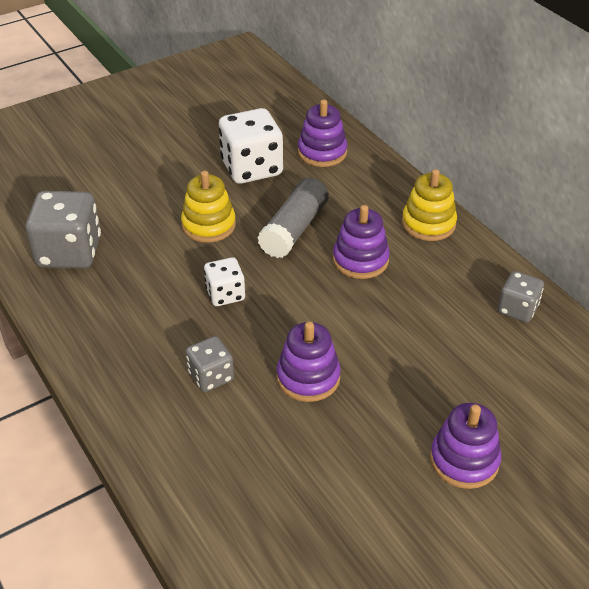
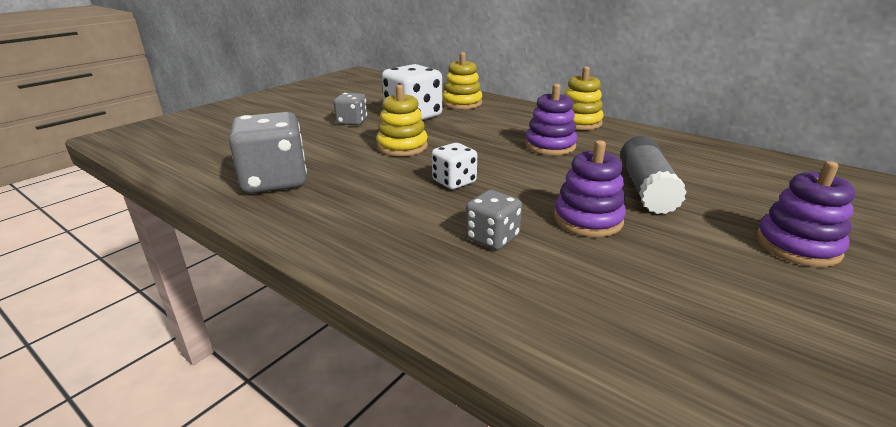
camera: 20 degrees left, 15 degrees down
(294, 229) = (478, 139): grey glue stick -> grey glue stick (646, 189)
(322, 152) = (462, 103): purple stacking toy -> yellow stacking toy
(517, 309) = (699, 151): grey dice -> grey dice (352, 122)

